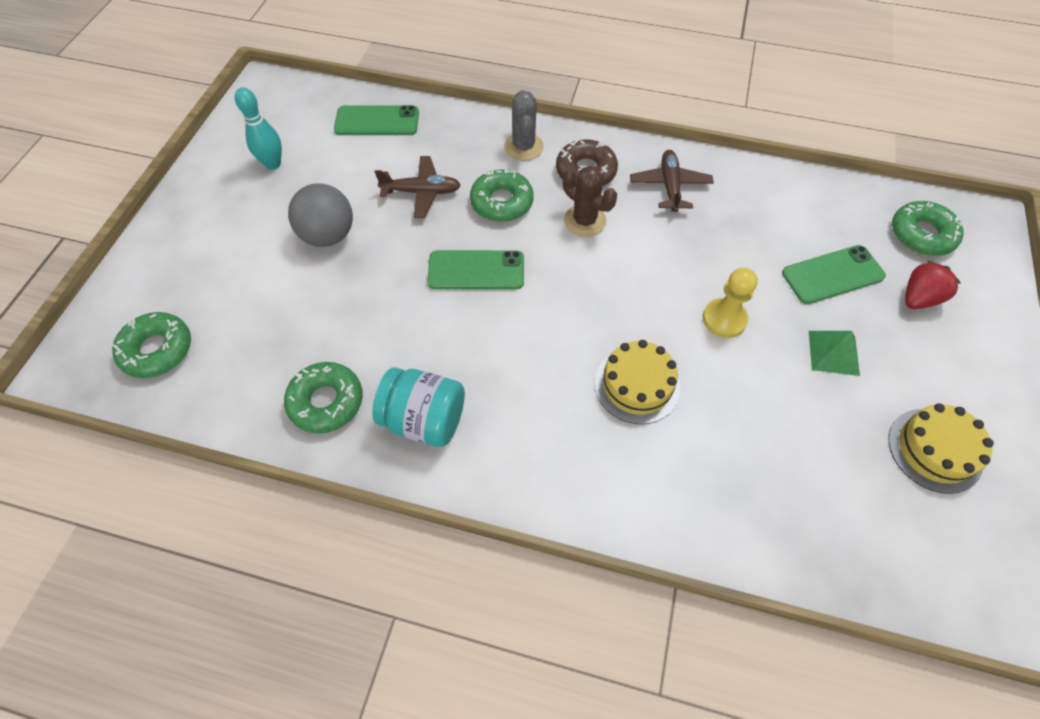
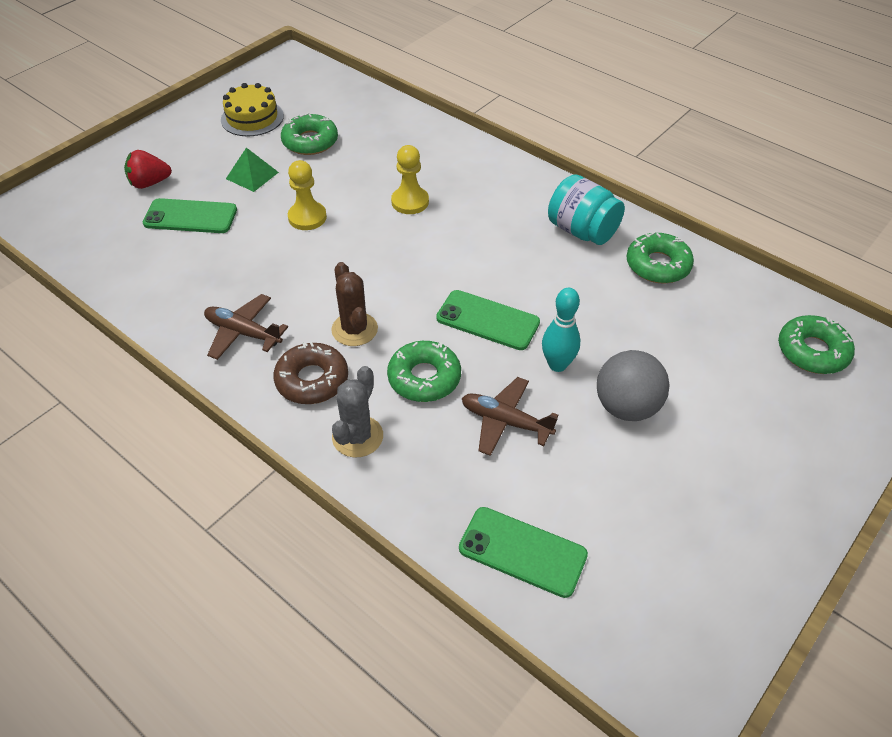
camera: 155 degrees left, 10 degrees down
(273, 164) = (680, 533): turquoise bowling pin -> turquoise bowling pin (557, 365)
(637, 385) = (410, 202): yellow cake -> yellow pawn
(670, 186) = (243, 333): brown plane -> brown plane turned 90 degrees clockwise
(921, 235) = (83, 218): green donut -> green donut (310, 141)

